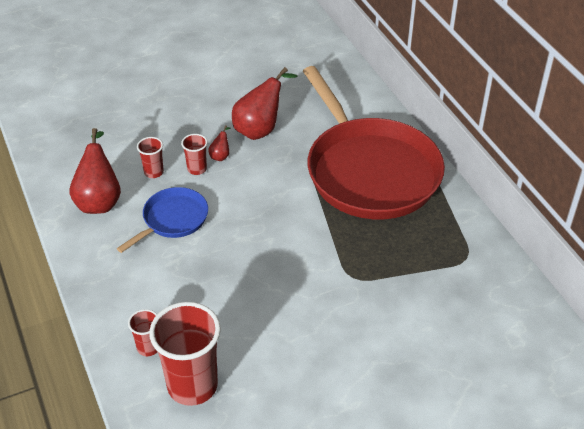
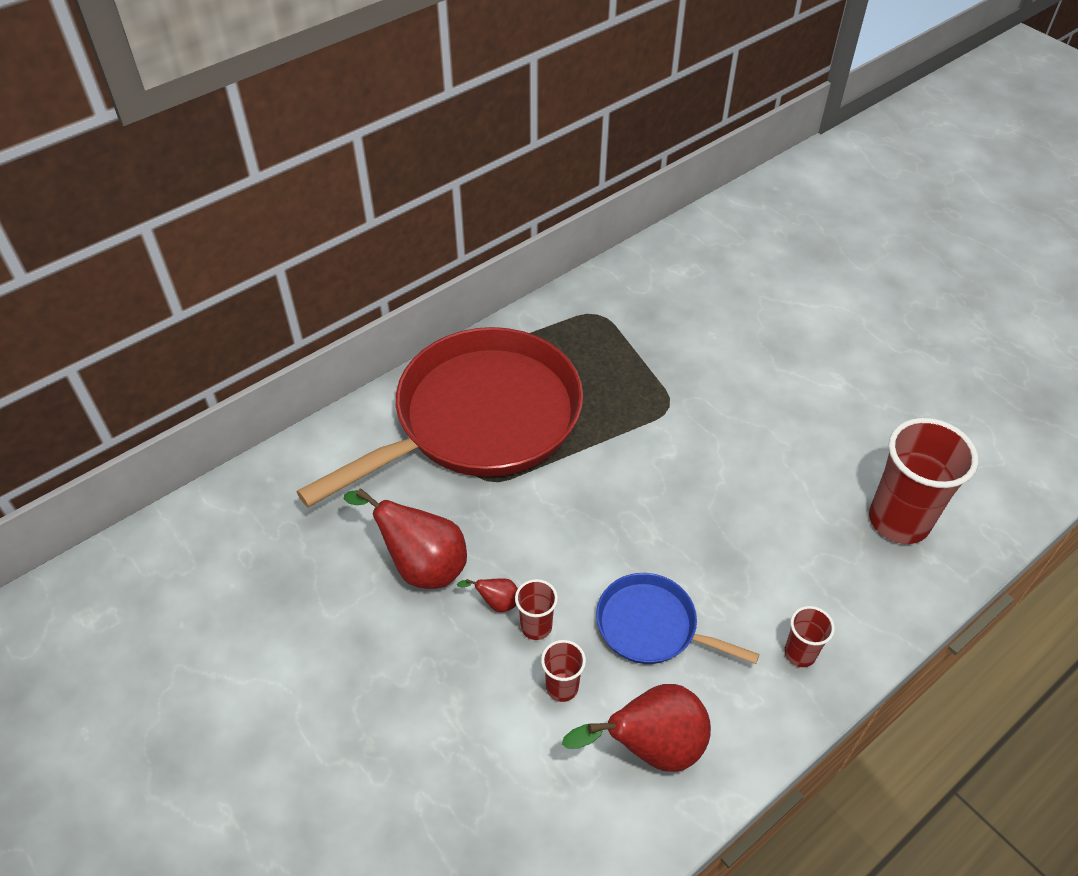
camera: 105 degrees left, 5 degrees up
(148, 347) = (874, 583): red cup -> red cup (800, 653)

